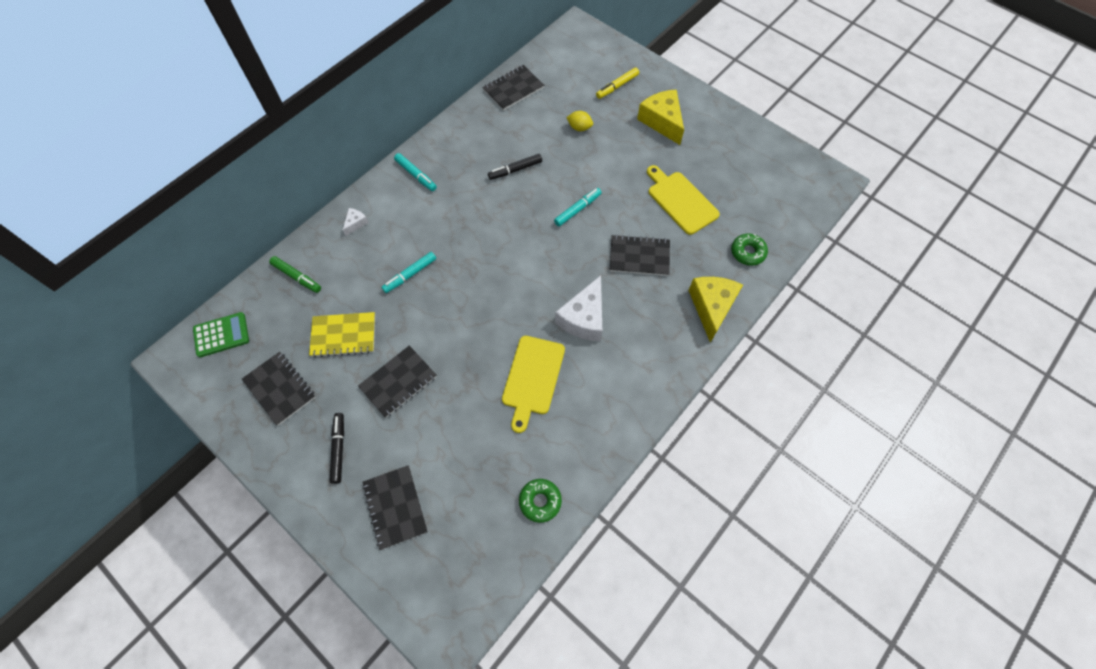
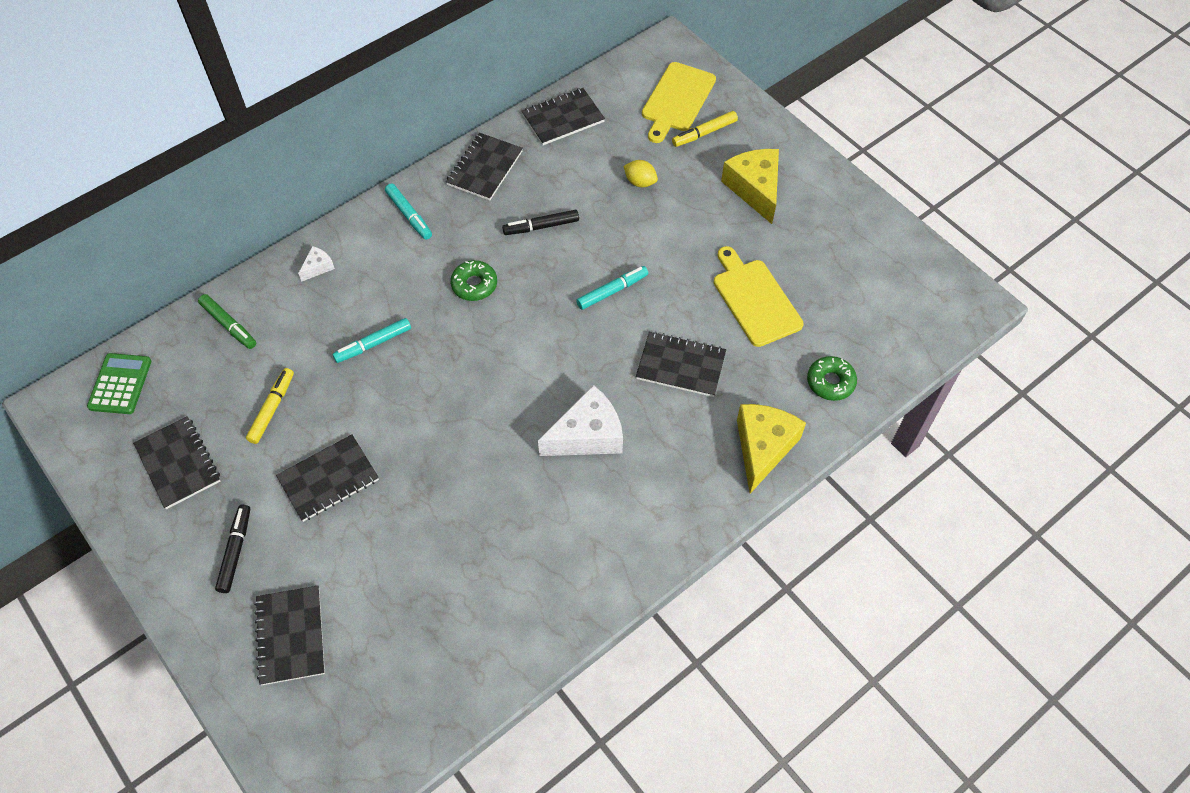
camera: 10 degrees right, 5 degrees down
(221, 335) = (120, 384): green calculator -> green calculator turned 75 degrees counterclockwise
(343, 335) = (272, 409): yellow notebook -> yellow marker
(464, 133) = (484, 168): none -> black notebook
(532, 378) = (502, 502): yellow cutting board -> yellow cutting board (677, 100)
(540, 501) = (476, 661): green donut -> green donut (474, 285)
(584, 318) = (587, 435): white cheese -> white cheese turned 150 degrees counterclockwise

